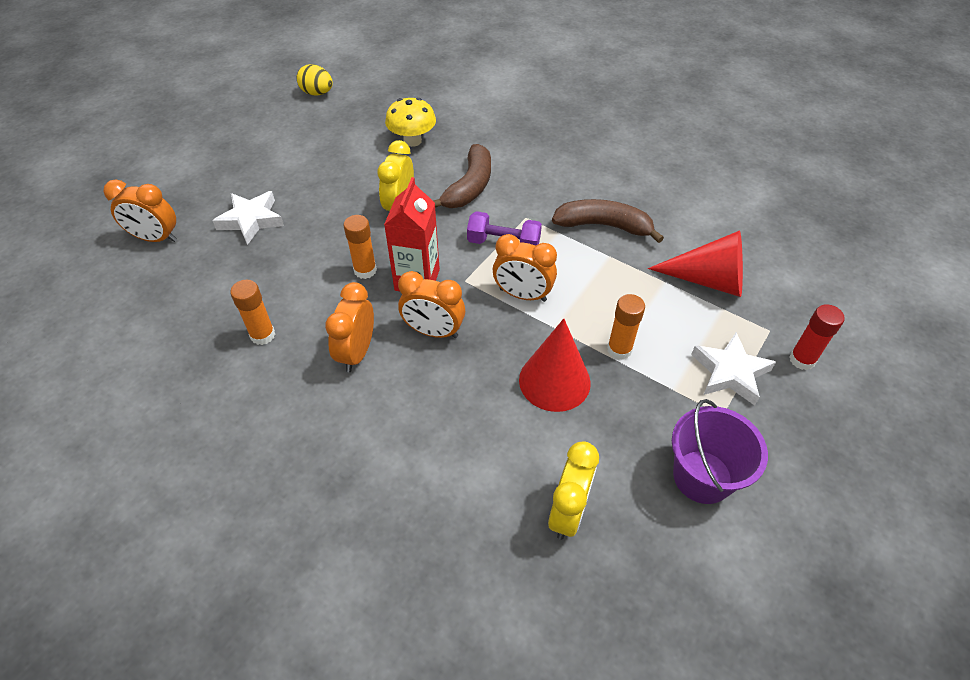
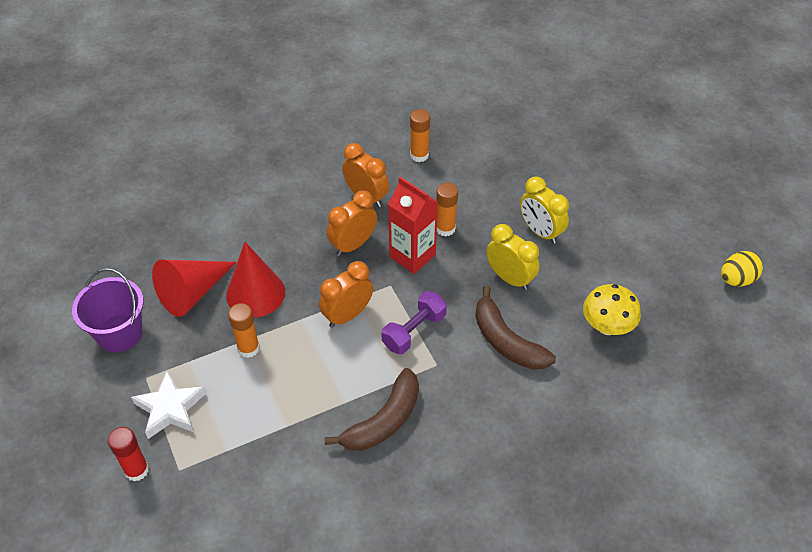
camera: 120 degrees right, 0 degrees up
(156, 238) = (563, 124): orange clock -> none
(251, 220) = (551, 180): white star -> none
(568, 512) = (163, 251): yellow clock -> yellow clock (540, 232)
(708, 280) = (262, 462): red cone -> red cone (192, 293)

